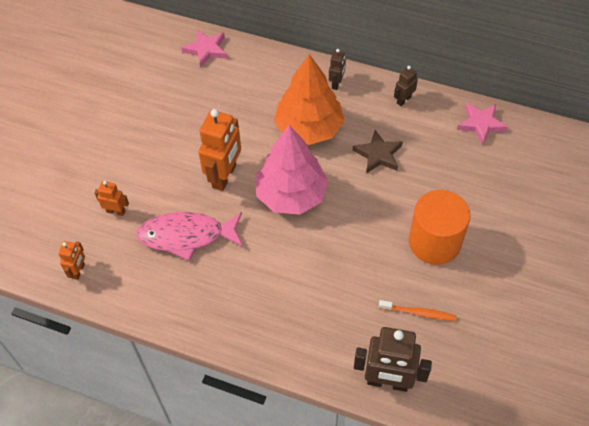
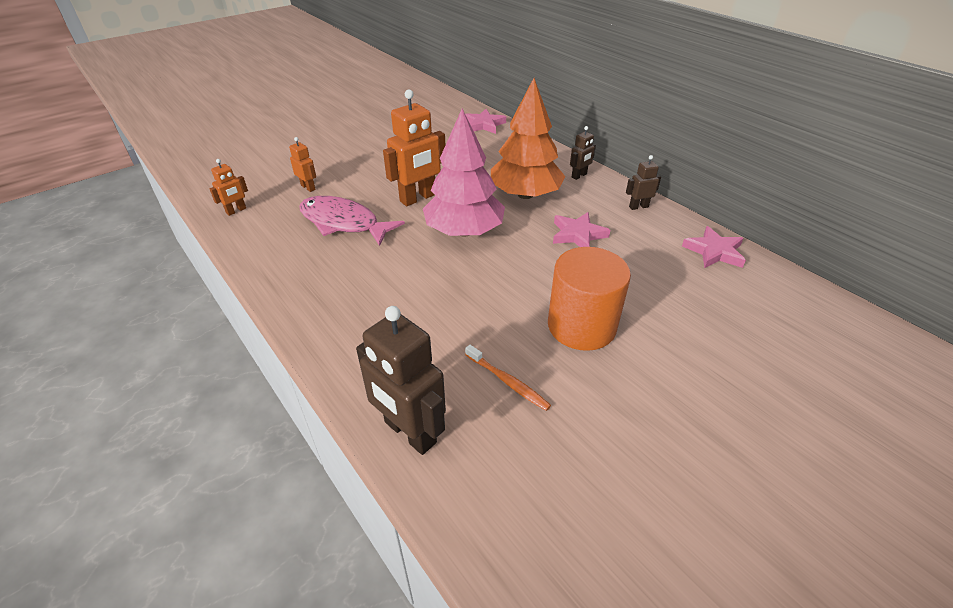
camera: 30 degrees right, 15 degrees down
(378, 154) = (578, 234): brown star -> pink star

